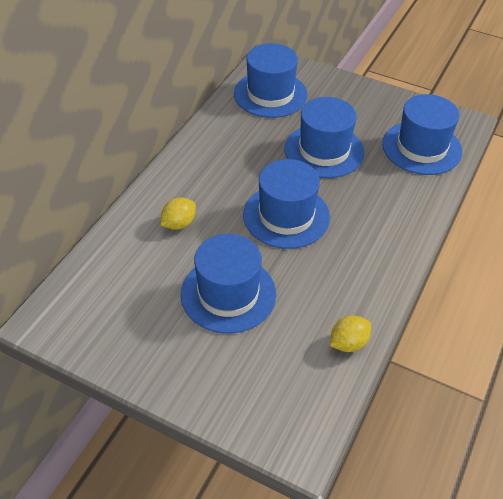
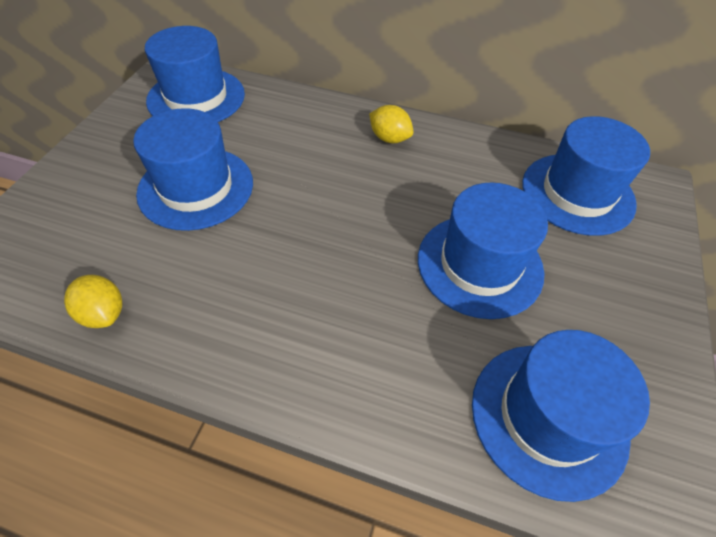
camera: 80 degrees right, 5 degrees up
(179, 224) = (302, 136): yellow lemon -> yellow lemon (389, 138)
(286, 216) = (331, 230): blue hat -> blue hat (196, 97)

